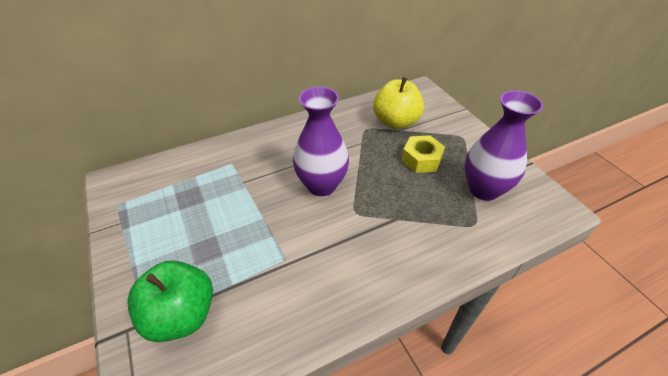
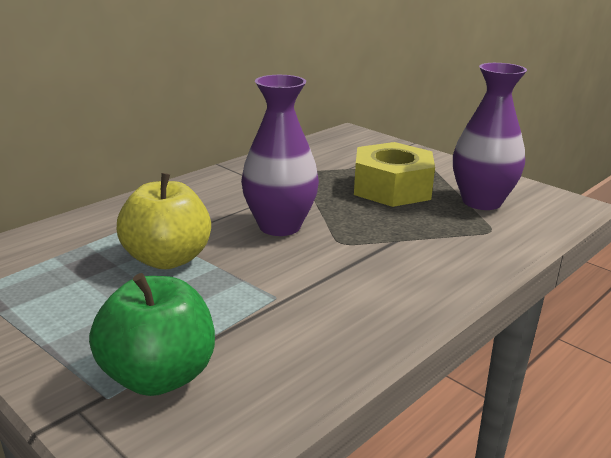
camera: 20 degrees left, 20 degrees down
(396, 122) = (338, 162): yellow apple -> yellow apple (167, 259)
(421, 159) = (392, 188): yellow nut -> yellow nut, size x1.58

